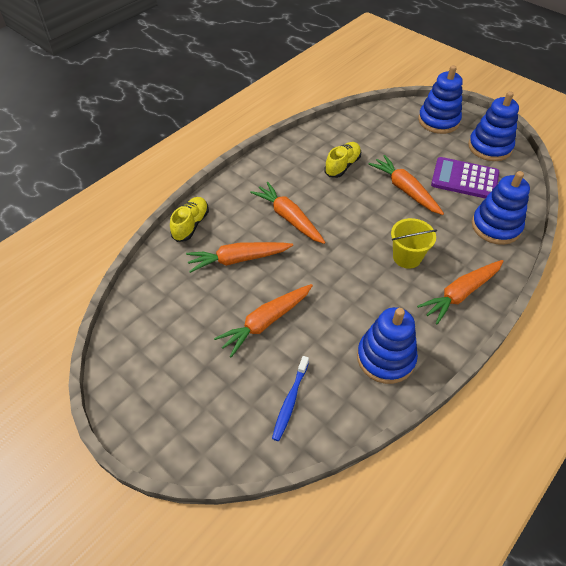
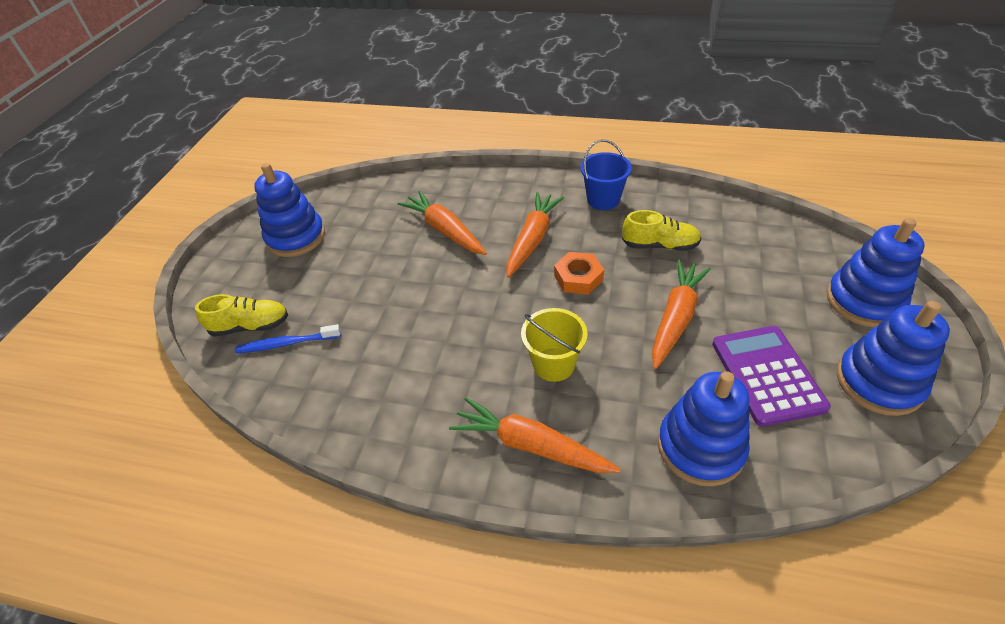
camera: 65 degrees right, 5 degrees down
(191, 225) = (466, 181): yellow shoe -> yellow shoe (250, 326)
(265, 322) = (375, 284): orange carrot -> none
(278, 168) = (603, 199): none -> blue bucket
(342, 213) = (578, 278): none -> orange nut
(385, 358) = (380, 402): blue stacking toy -> blue stacking toy (296, 237)

